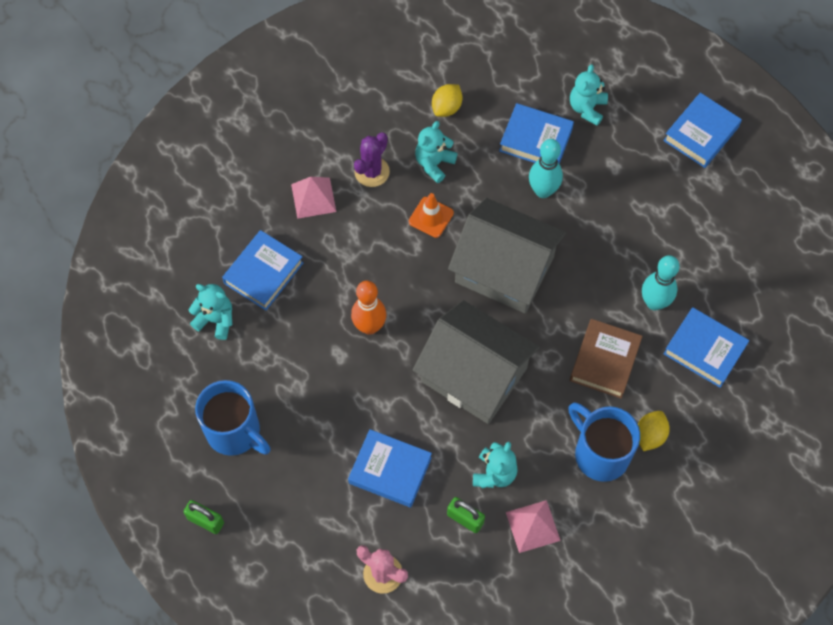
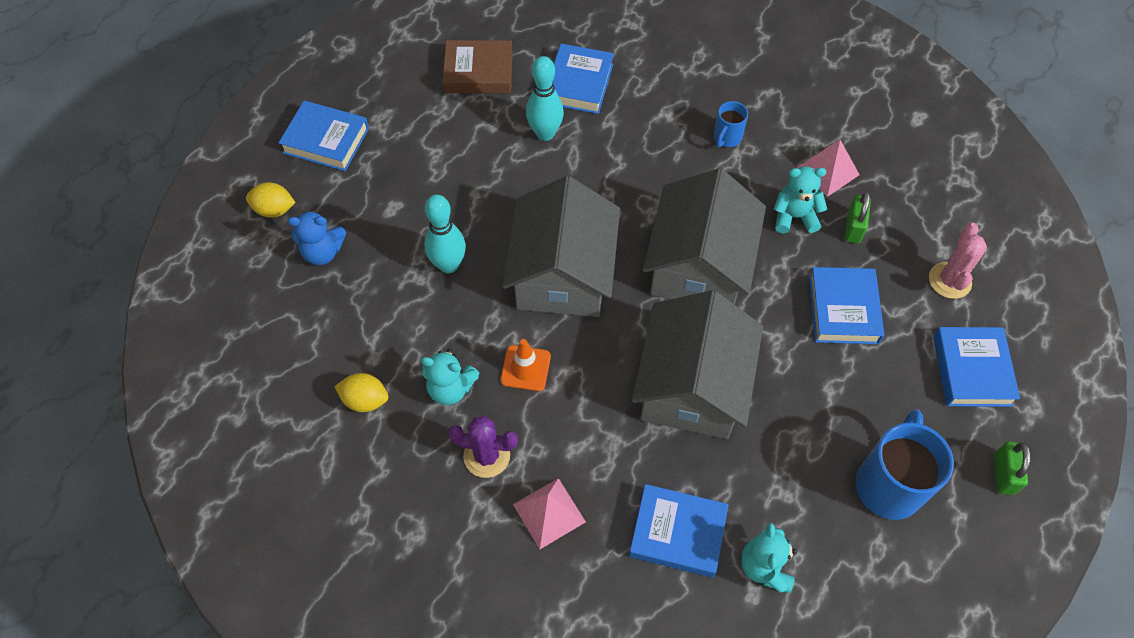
camera: 110 degrees left, 5 degrees down
(369, 326) = (692, 386): orange bowling pin -> grey house
(536, 140) = (382, 291): blue book -> blue book (971, 370)
(587, 108) = (323, 252): turquoise teddy bear -> blue teddy bear
(600, 453) = (727, 138): blue mug -> blue mug, size x0.51
(604, 361) = (628, 158): brown book -> brown book (478, 72)
(650, 435) = (688, 104): yellow lemon -> yellow lemon (274, 210)

